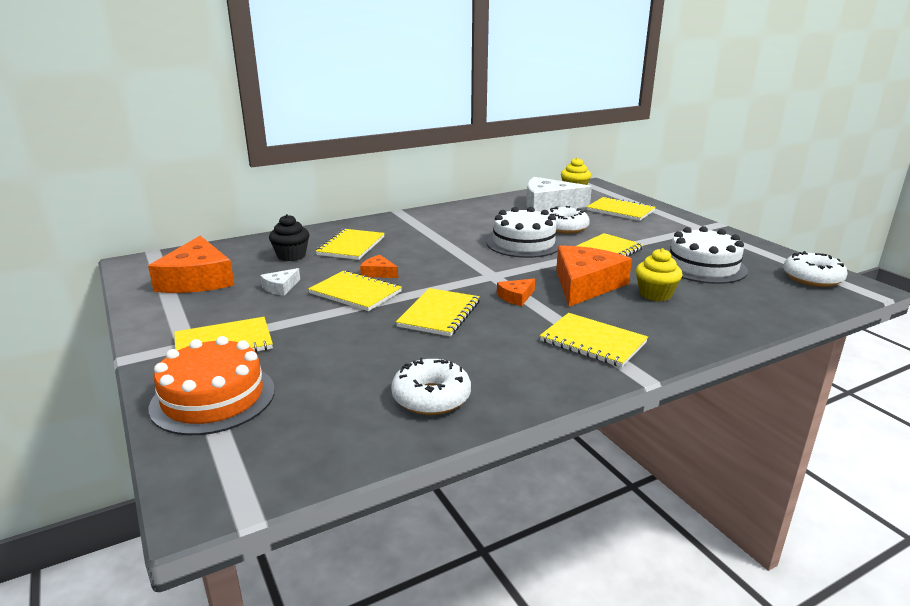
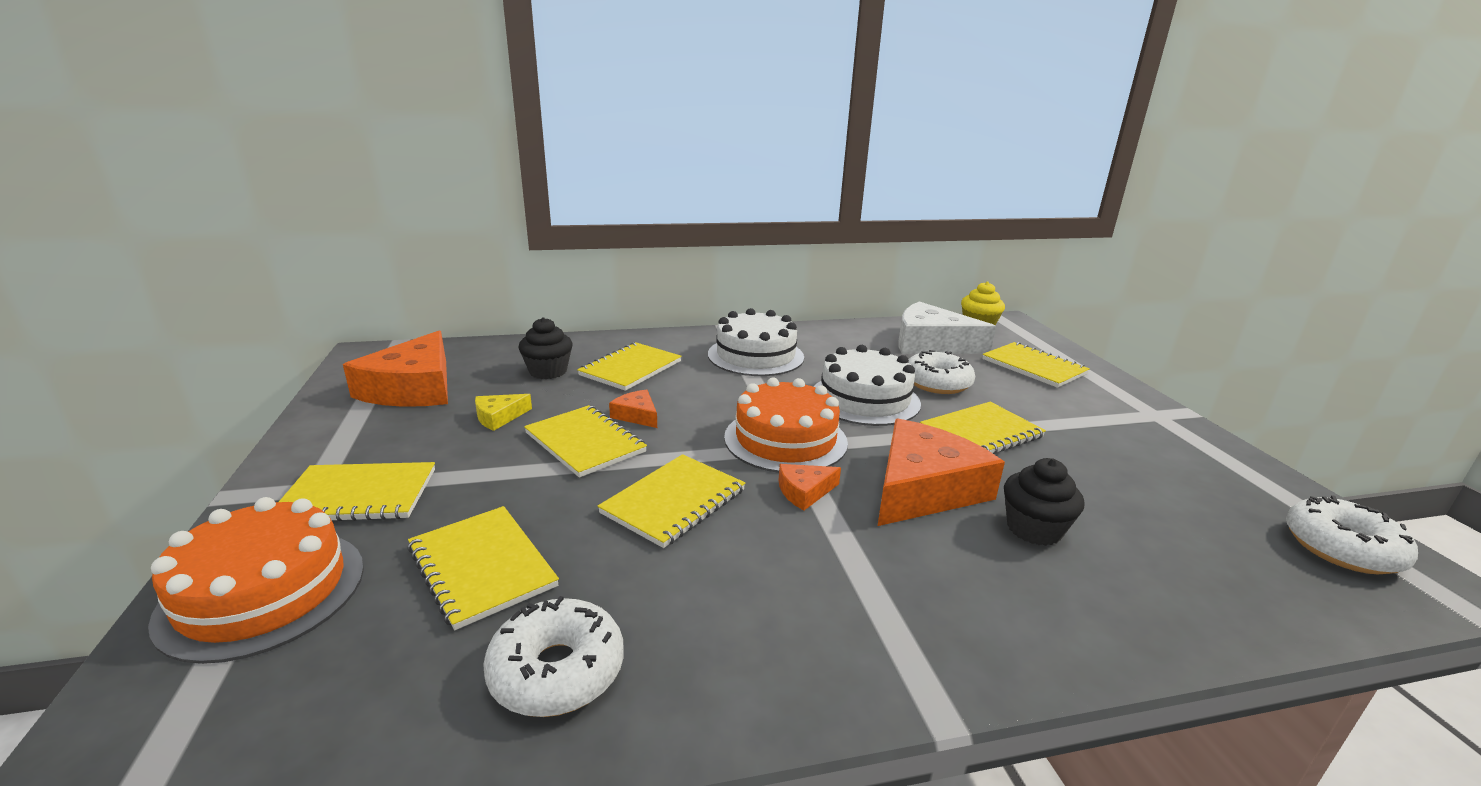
camera: 15 degrees right, 0 degrees up
(281, 287) = (499, 417): white cheese -> yellow cheese
(487, 272) = (785, 439): none -> orange cake
(593, 342) = (885, 609): yellow notebook -> yellow notebook (482, 567)
(655, 294) = (1034, 529): yellow cupcake -> black cupcake
(703, 266) = (1137, 487): white cake -> white cake (755, 356)

